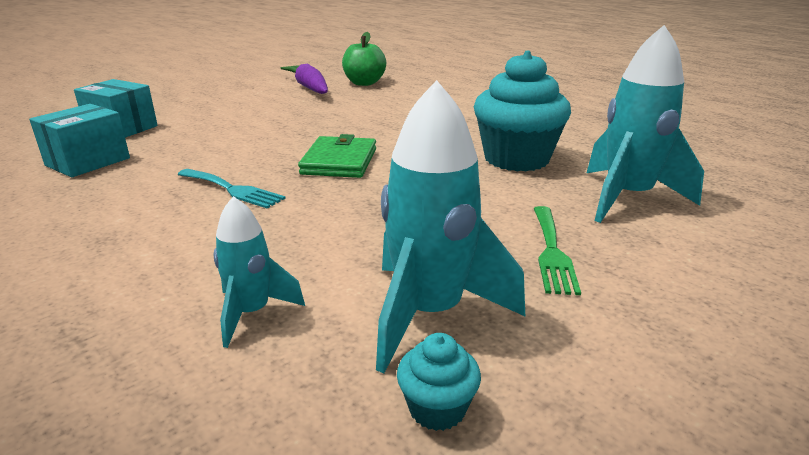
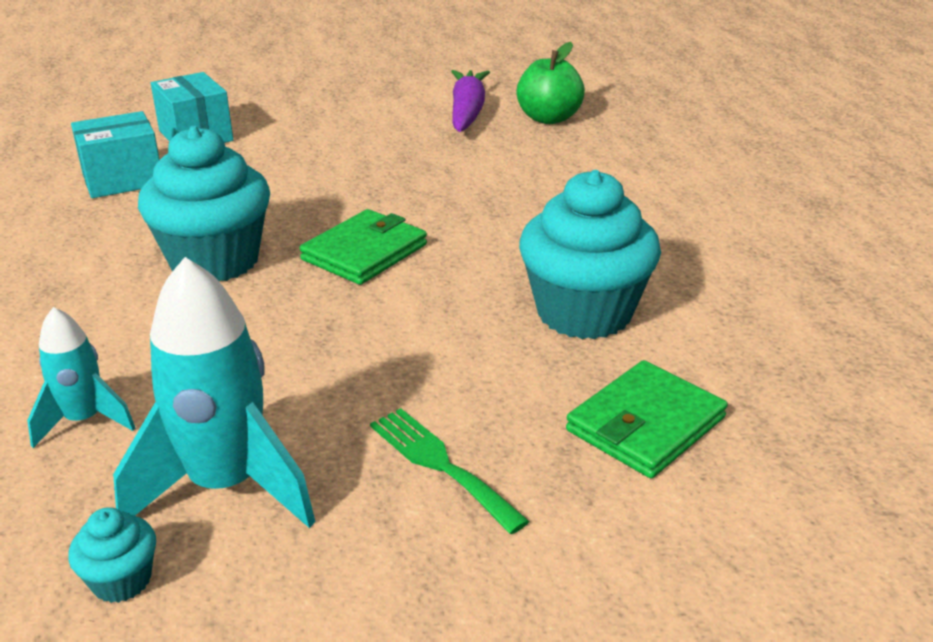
camera: 30 degrees right, 5 degrees up
(232, 189) = (215, 261): turquoise fork -> turquoise cupcake
(552, 252) = (440, 464): green fork -> green fork turned 105 degrees clockwise
(627, 198) = (645, 424): turquoise rocket -> green wallet

